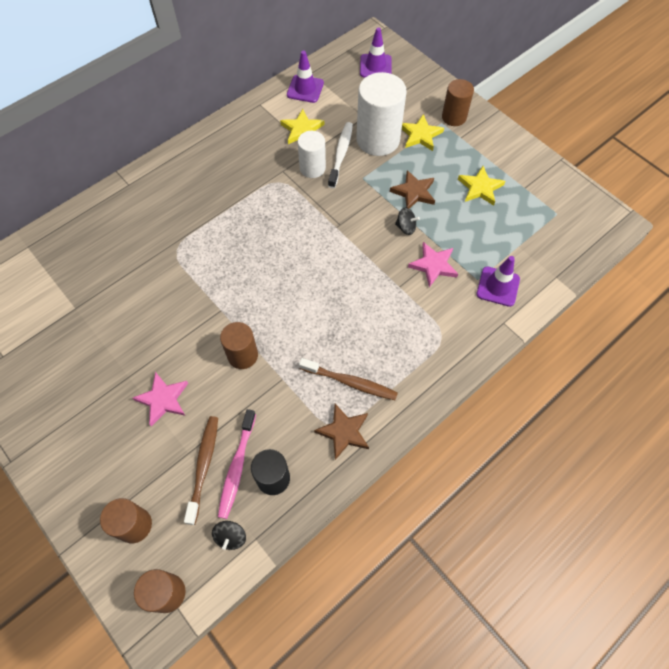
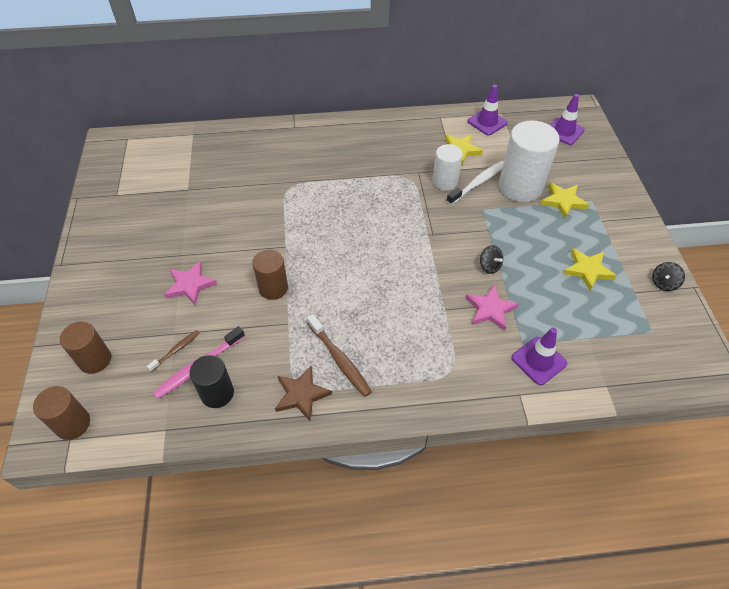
camera: 35 degrees right, 10 degrees down
(203, 466) = (176, 350): brown toothbrush -> brown toothbrush, size x0.59
(231, 537) = (149, 415): black spinning top -> black spinning top (663, 283)
(414, 192) = (520, 242): brown star -> none
(454, 117) = (608, 201): brown cylinder -> none

